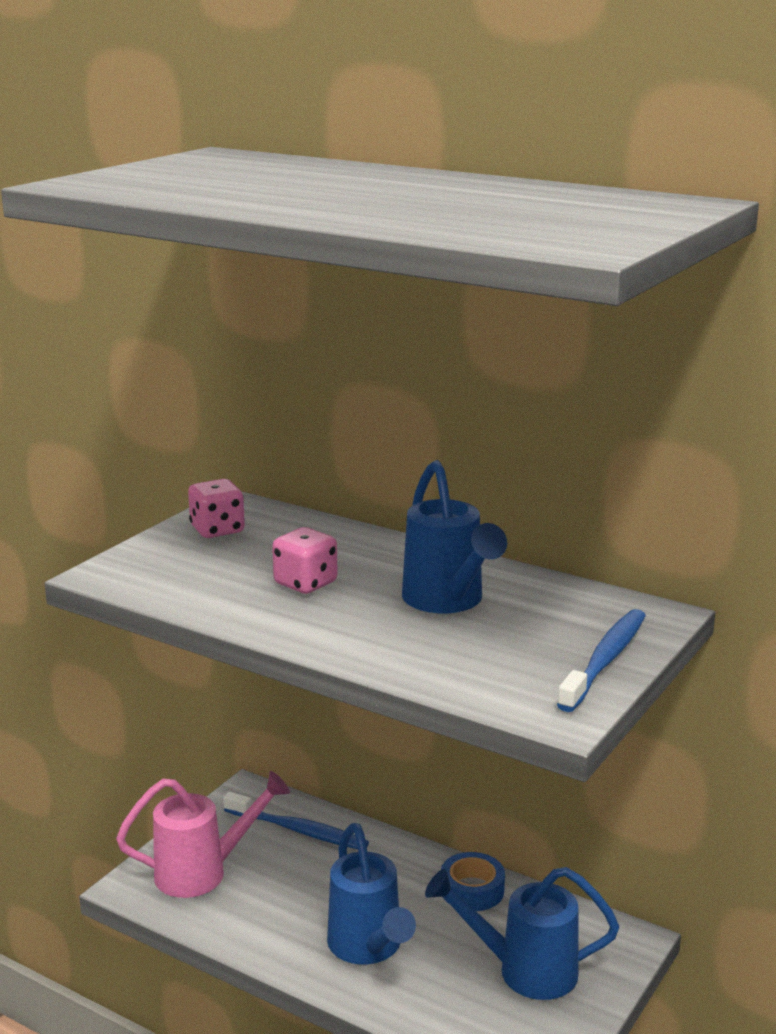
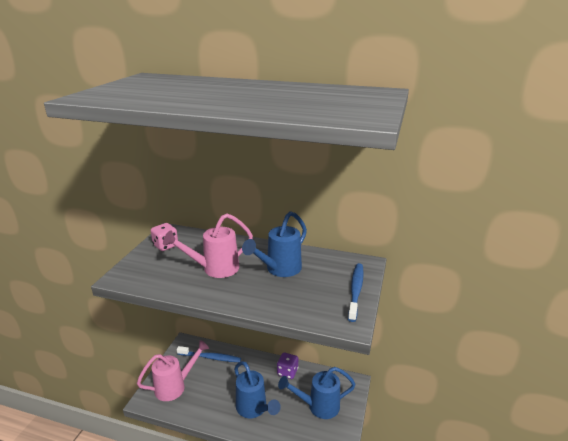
camera: 15 degrees left, 5 degrees up
(305, 583) = (214, 269): pink dice -> pink watering can
(448, 602) = (279, 270): blue watering can -> blue watering can turned 75 degrees clockwise
(472, 890) = (287, 372): blue tape -> purple dice

